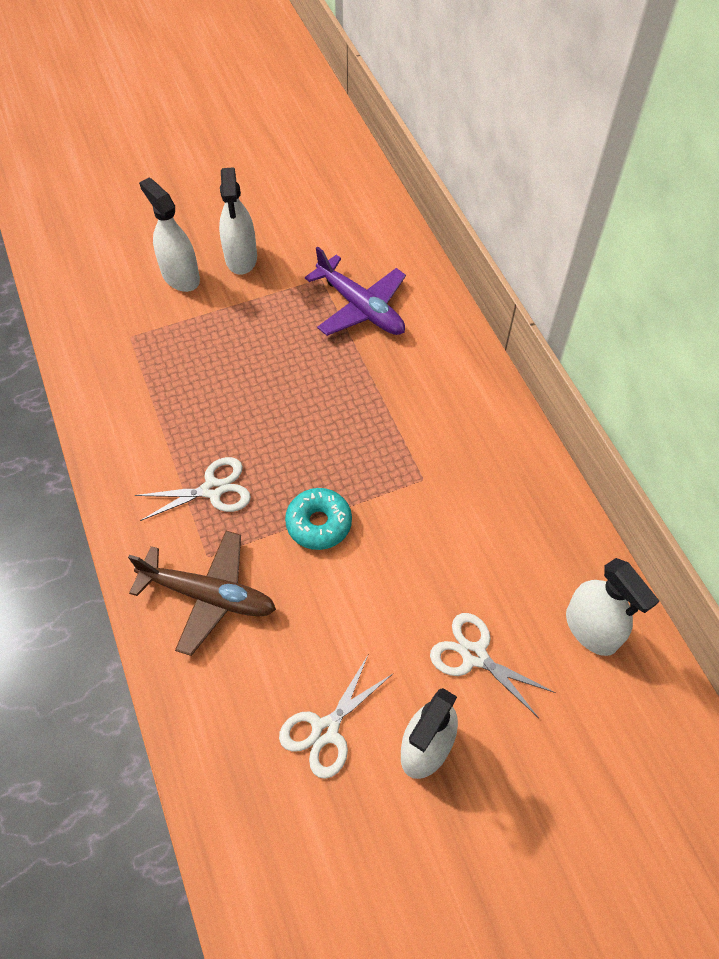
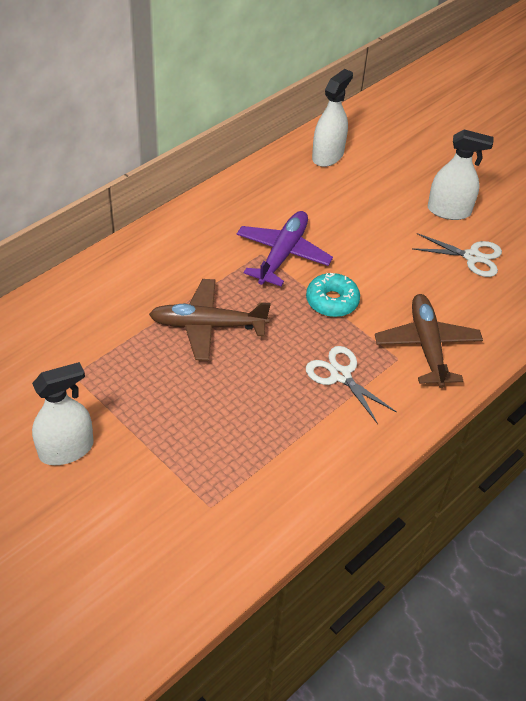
camera: 115 degrees left, 10 degrees down
(180, 276) = (111, 494): white spray bottle -> none
(334, 395) = (208, 326): none -> brown plane
(360, 307) = (100, 335): purple plane -> purple plane (282, 254)
(474, 655) = (378, 201): white scissors -> none

